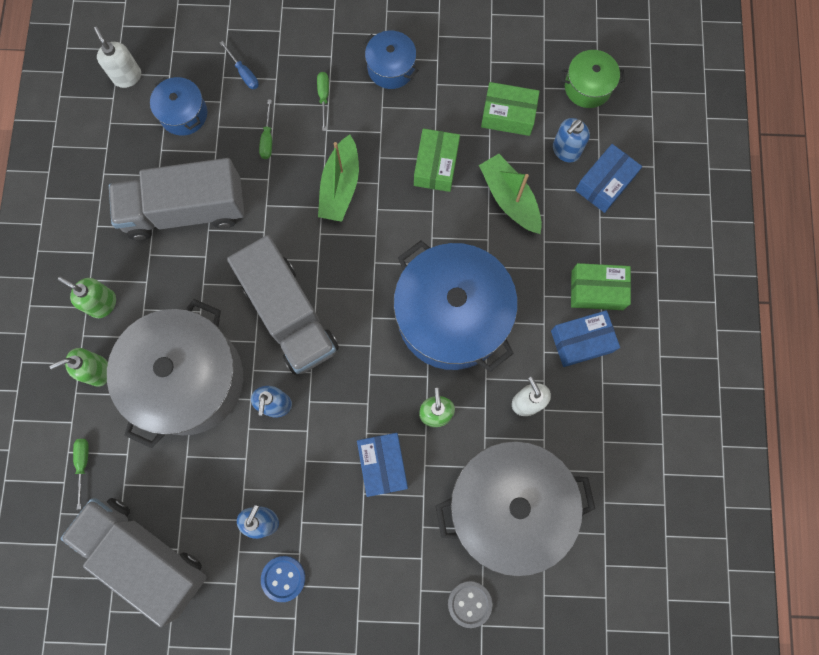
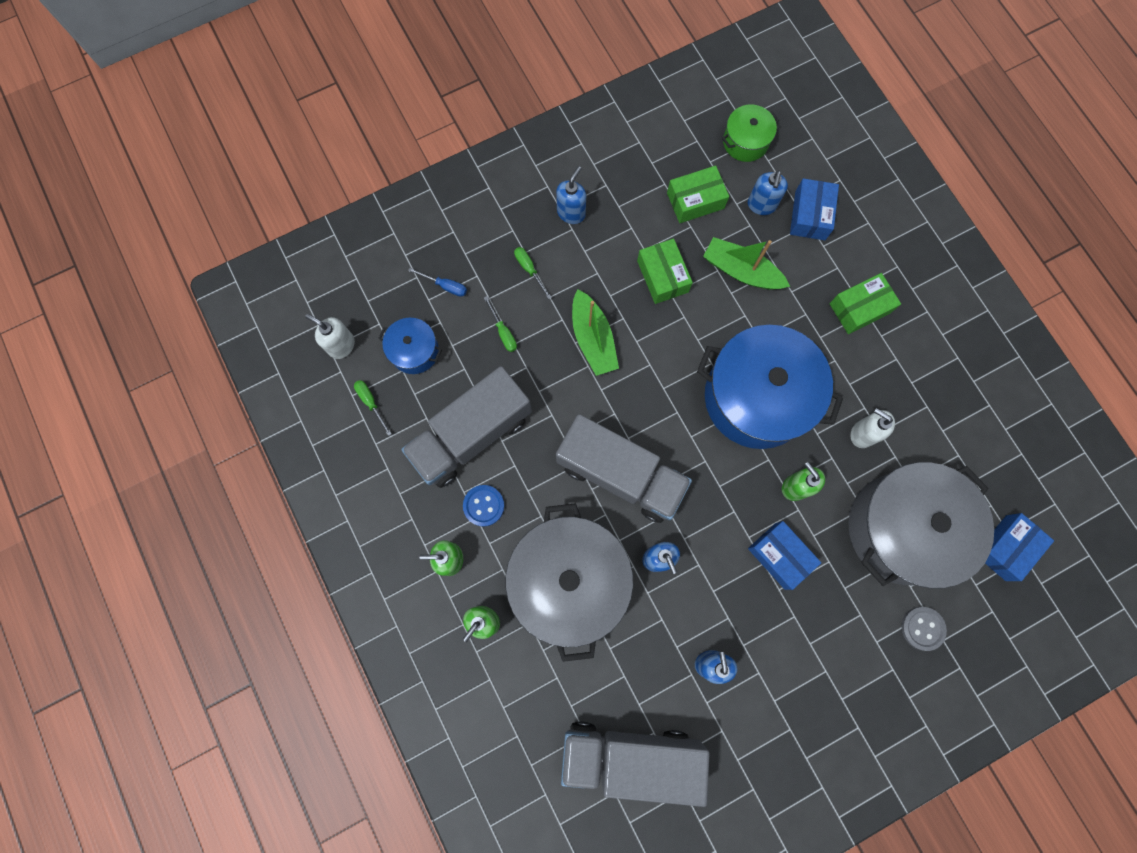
camera: 30 degrees left, 0 degrees up
(83, 464) = (524, 710): green screwdriver -> green screwdriver (371, 402)
(283, 578) = (759, 702): blue button -> blue button (483, 505)
(391, 68) = (571, 213): blue pot -> blue soap dispenser
(581, 341) = (874, 358): blue box -> blue box (1005, 548)

